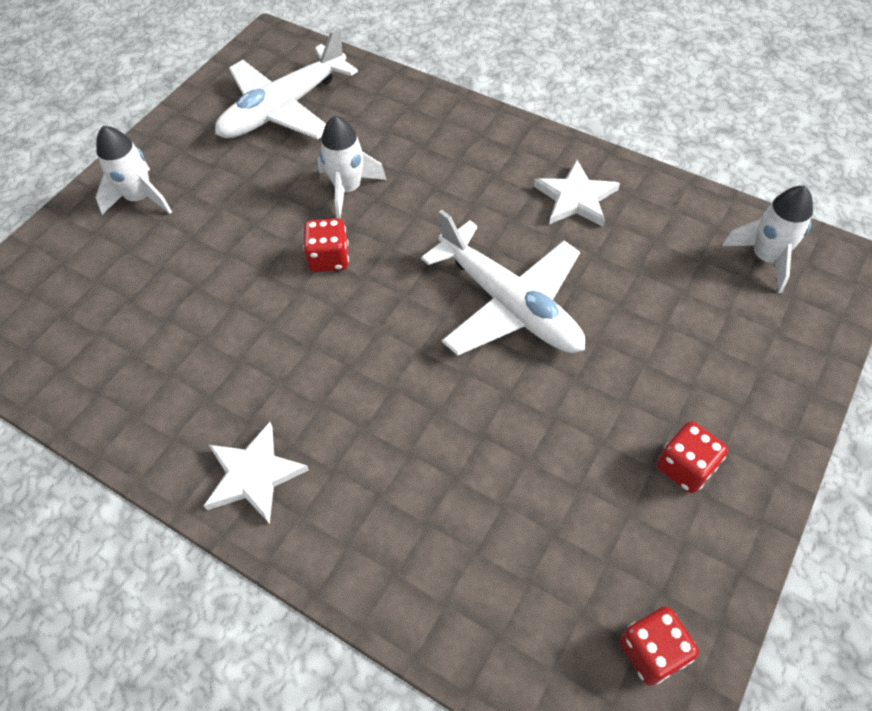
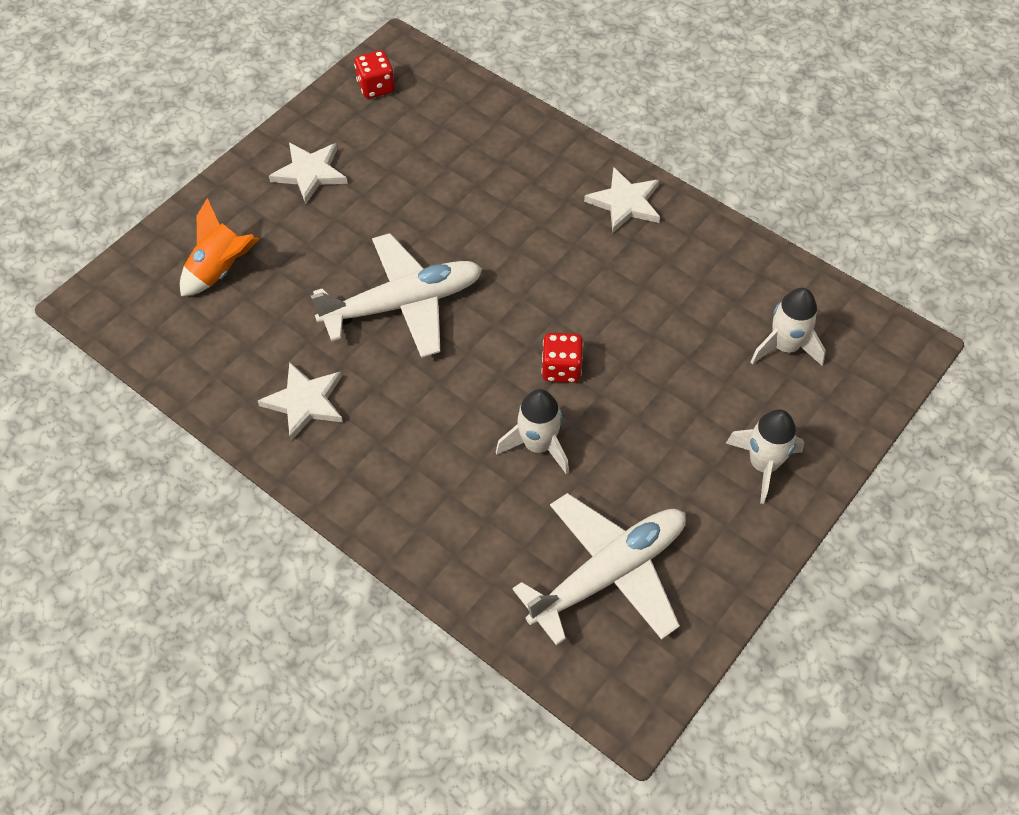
camera: 175 degrees left, 0 degrees up
(509, 304) = (402, 304): white plane -> white plane turned 105 degrees clockwise
(685, 467) = (310, 173): red dice -> white star
(728, 317) = (220, 270): none -> orange rocket
(765, 258) = (158, 317): white rocket -> white rocket (785, 347)

